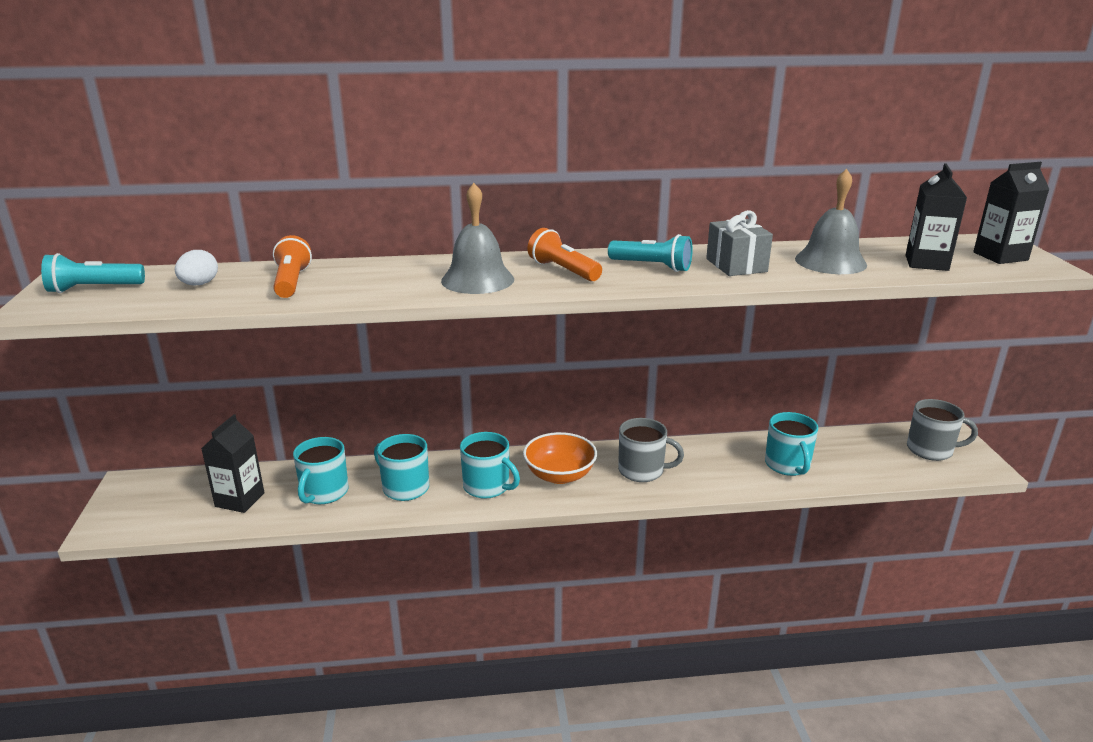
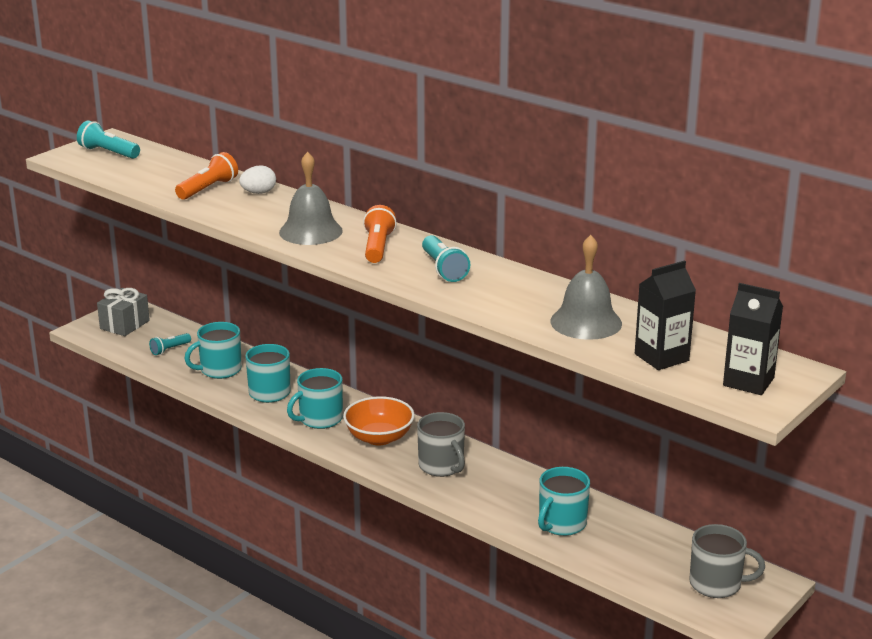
camera: 45 degrees right, 0 degrees up
(199, 284) = (161, 170): white egg -> white egg (258, 193)
(240, 500) = (169, 349): black carton -> turquoise flashlight
(487, 487) = (319, 419): turquoise mug -> turquoise mug turned 60 degrees clockwise
(736, 265) = (505, 294): grey gift -> grey gift (124, 325)
(931, 450) = (717, 584): grey mug -> grey mug turned 45 degrees counterclockwise

